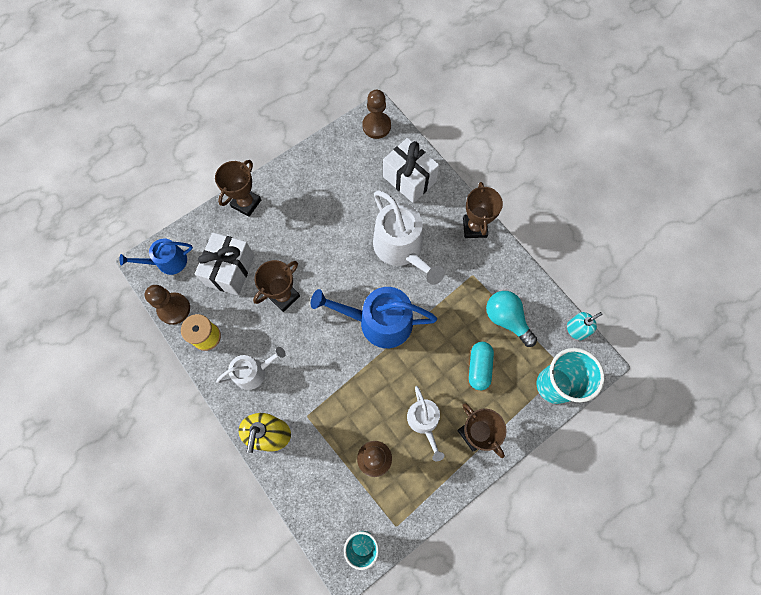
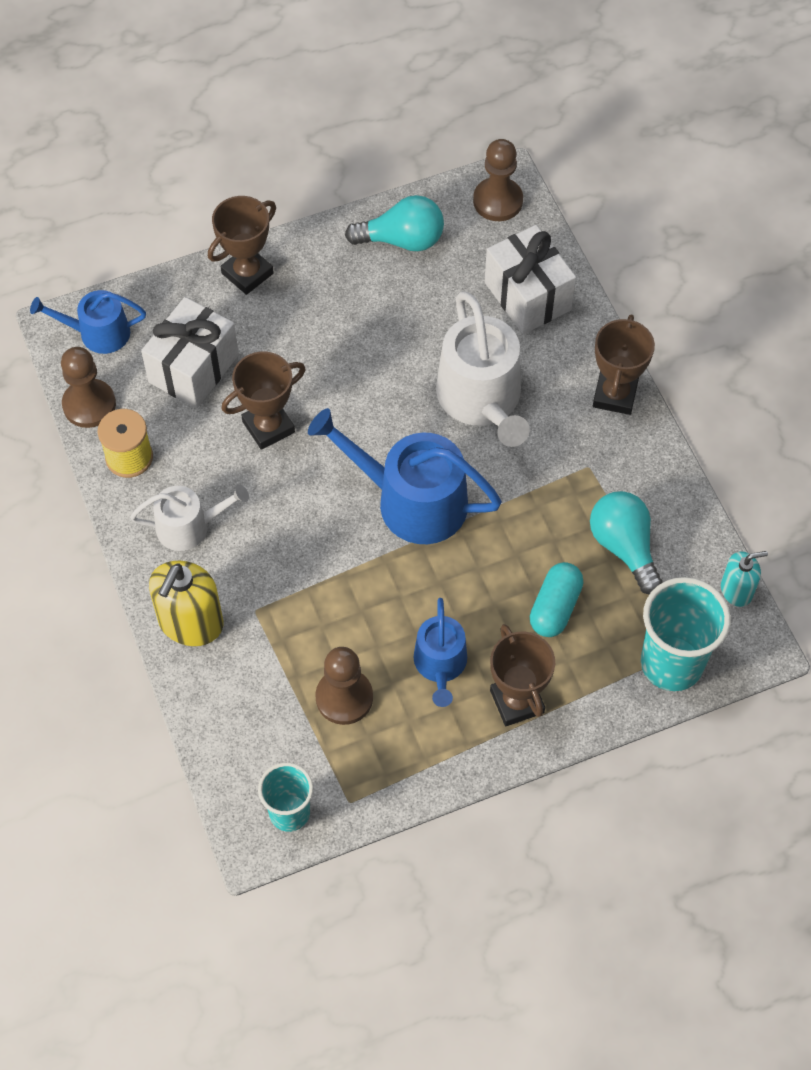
camera: 15 degrees right, 10 degrees down
(329, 162) = (402, 240): none -> turquoise light bulb
(424, 422) = (440, 664): white watering can -> blue watering can

